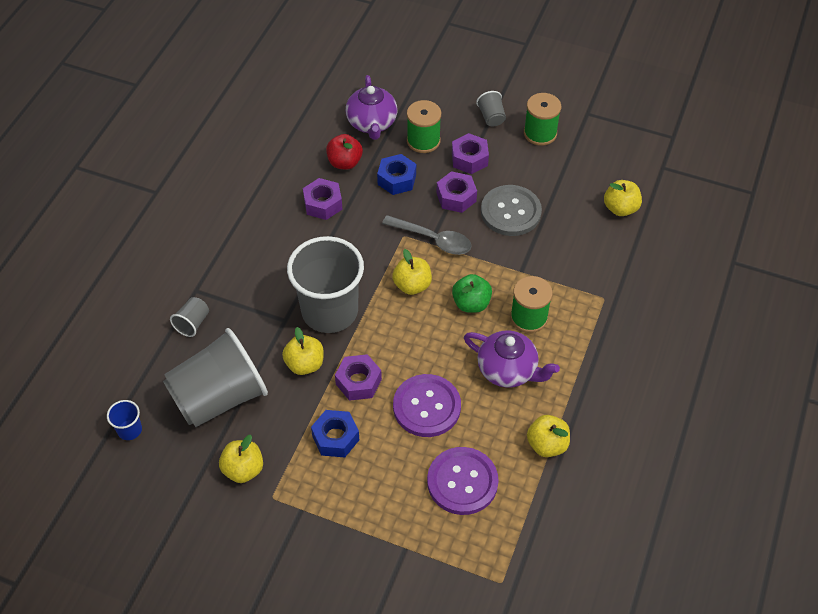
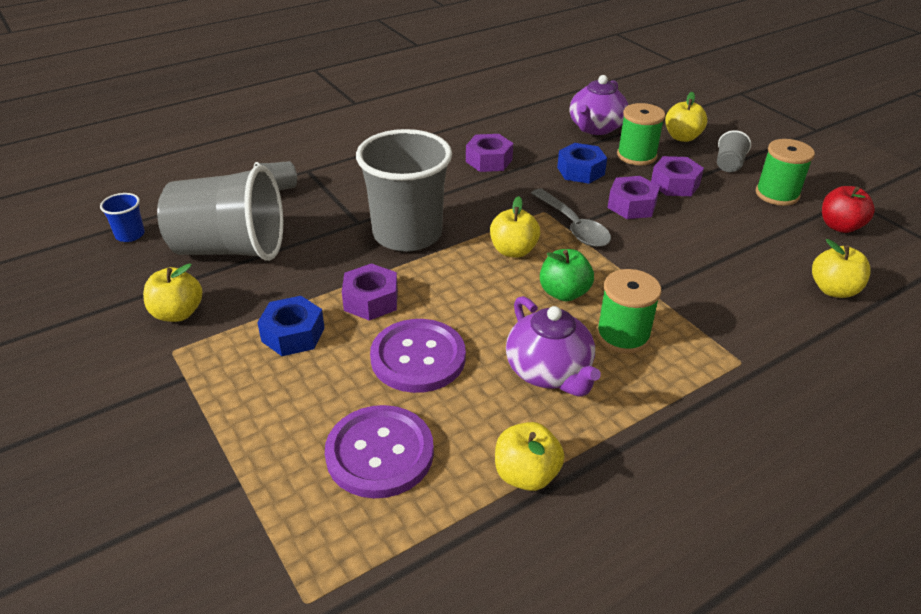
camera: 35 degrees right, 15 degrees down
(305, 364) = (336, 262): yellow apple -> yellow apple (682, 137)
(344, 162) = (541, 142): red apple -> red apple (840, 226)
(510, 212) = (685, 239): grey button -> none

